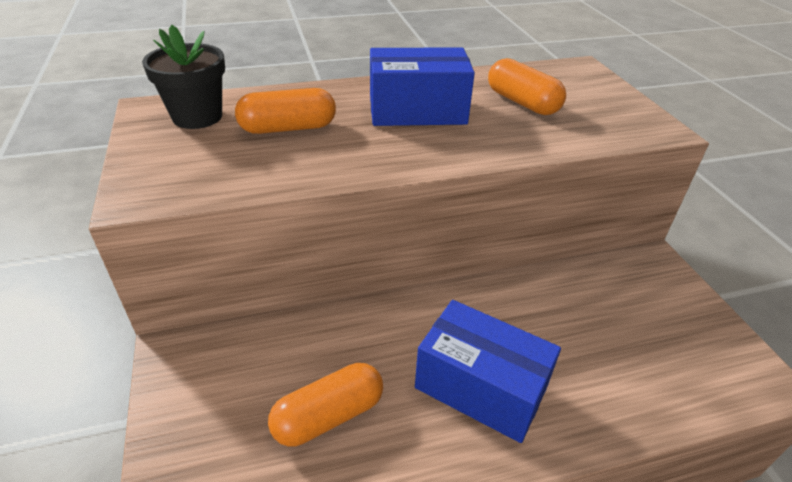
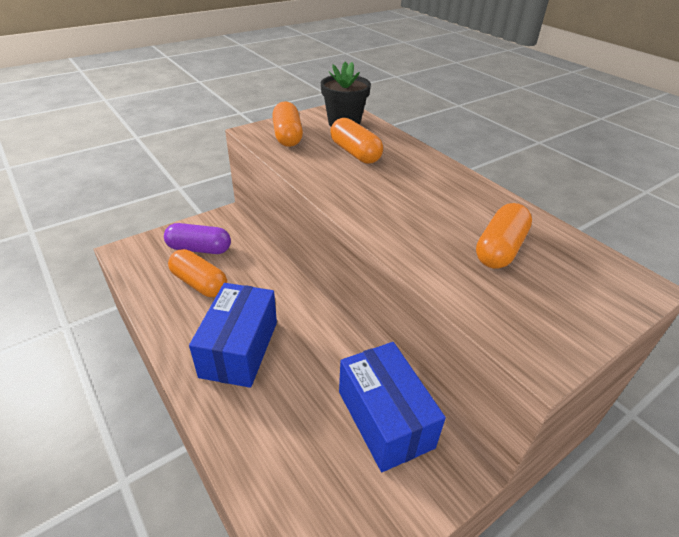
camera: 70 degrees right, 0 degrees up
(187, 169) = (287, 136): none -> orange capsule
(239, 404) = (199, 249): none -> purple capsule
(417, 111) = (426, 196): blue box -> blue box (384, 419)

